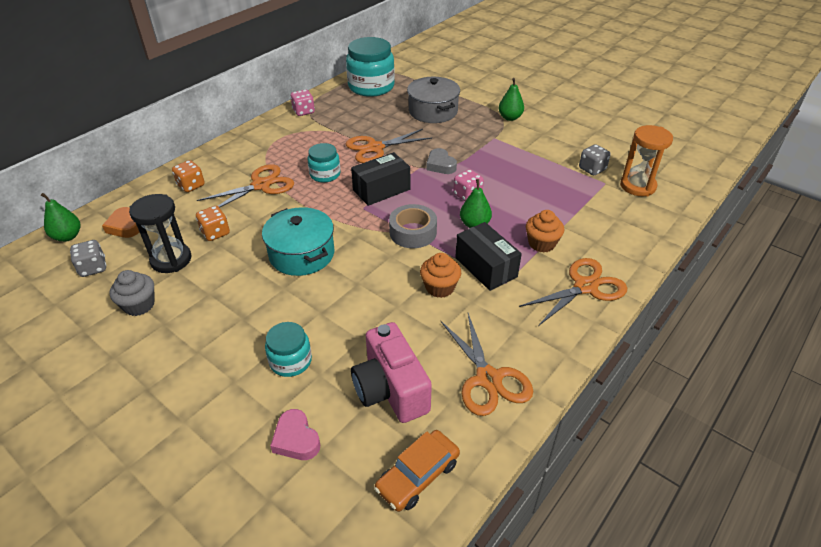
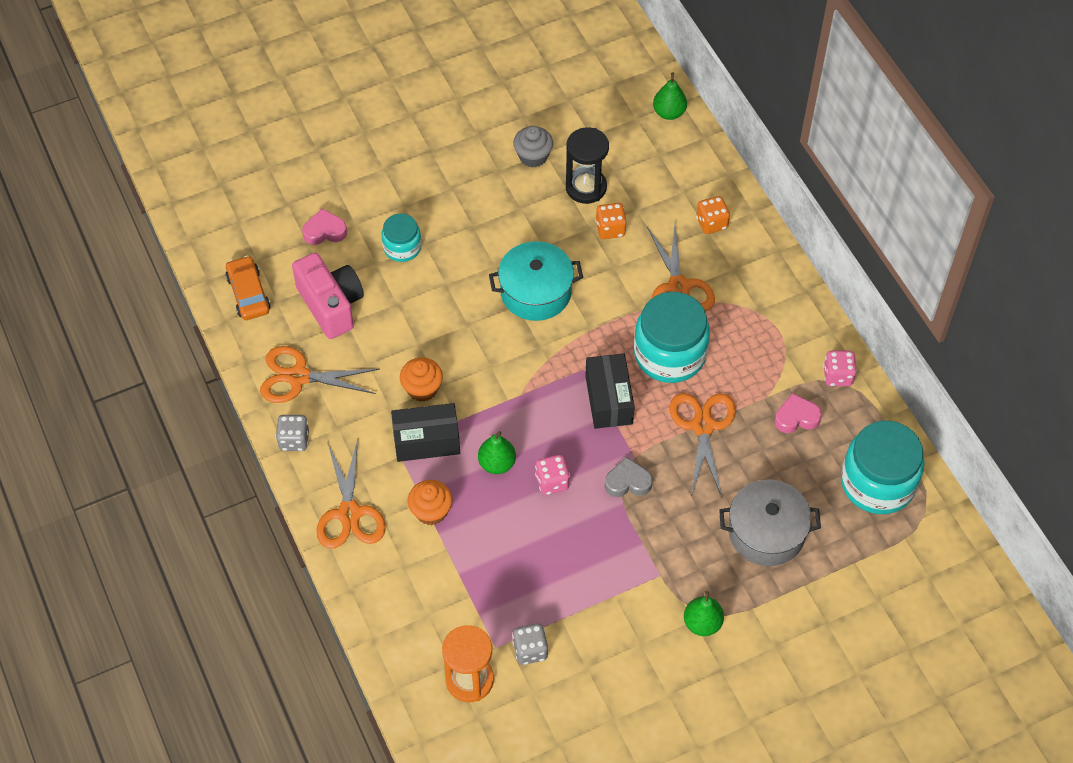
camera: 115 degrees right, 15 degrees up
(93, 268) = (606, 128): grey dice -> grey dice (294, 440)
(124, 226) = (662, 158): orange heart -> none
(325, 174) = (669, 354): turquoise jar -> turquoise jar, size x1.83
(344, 118) = (796, 417): none -> pink heart
(390, 389) = (331, 305): pink camera -> pink camera turned 60 degrees clockwise
(413, 232) = (516, 400): grey tape -> none

